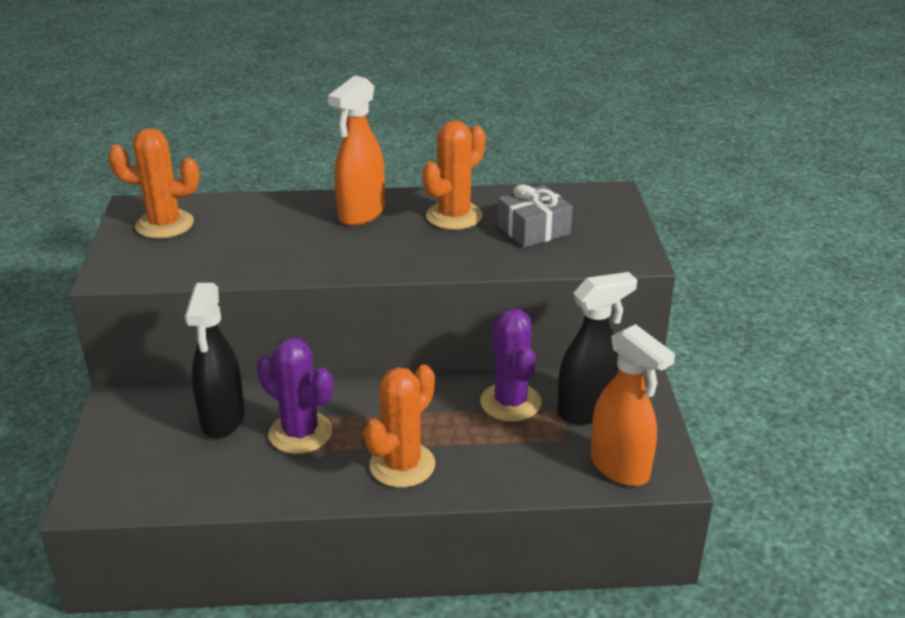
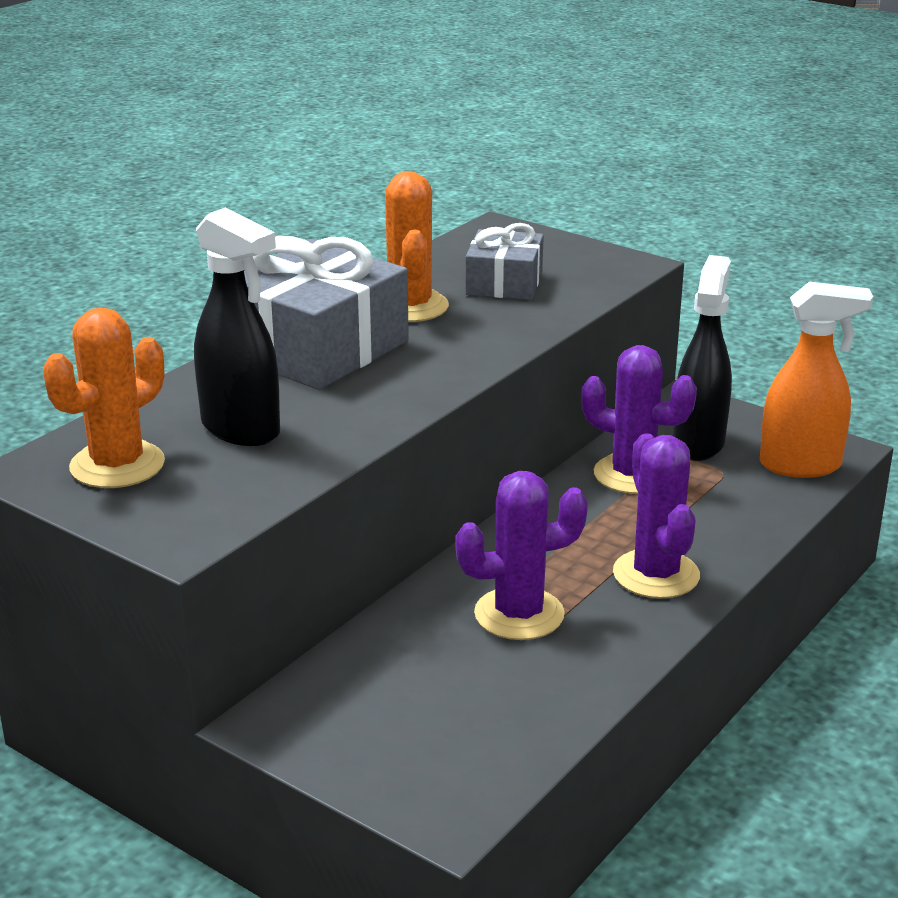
camera: 50 degrees left, 5 degrees down
(222, 420) = (421, 657): black spray bottle -> black spray bottle (241, 430)
(361, 214) = (316, 348): orange spray bottle -> grey gift
(402, 465) = (656, 574): orange cactus -> purple cactus

